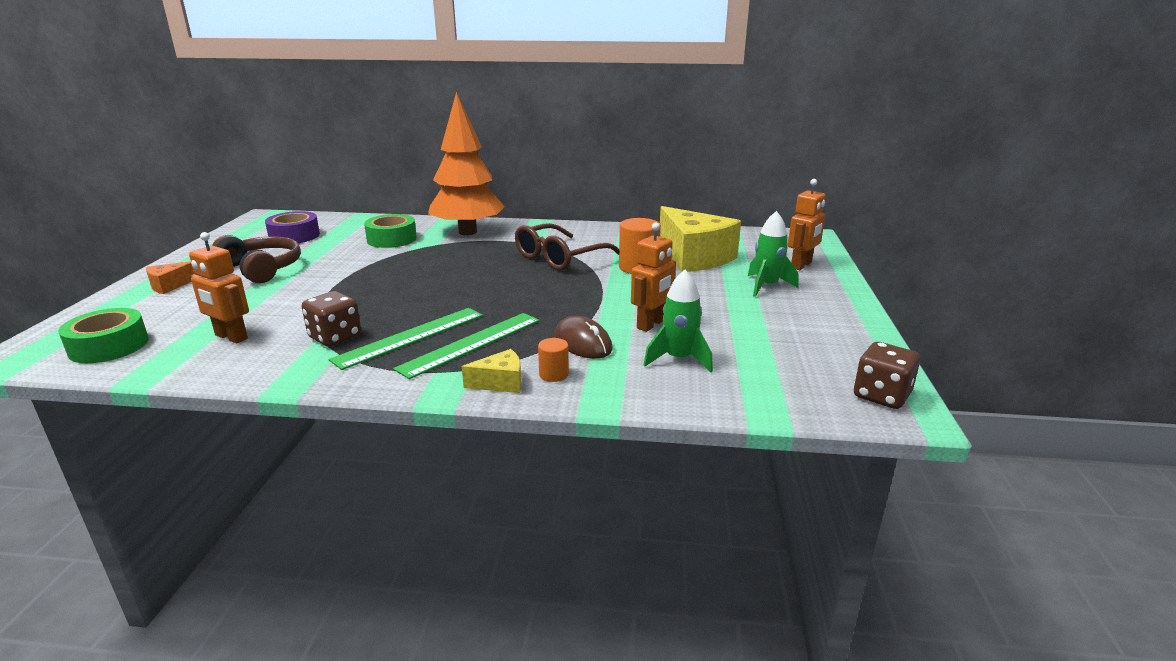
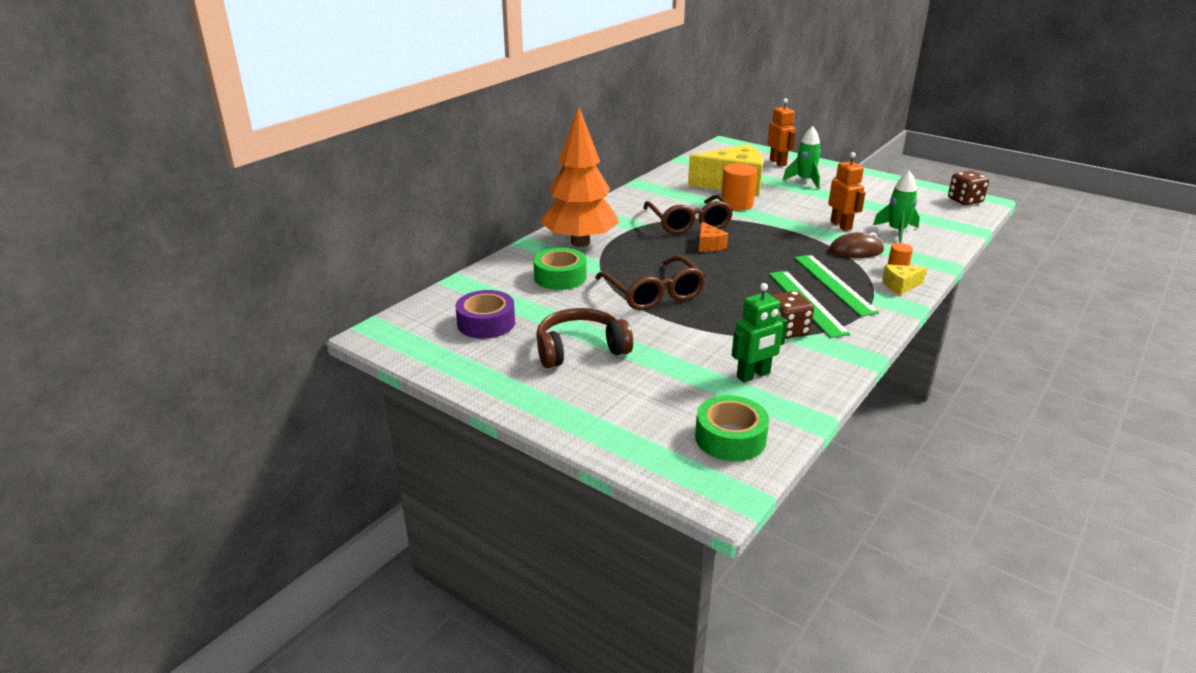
camera: 60 degrees left, 5 degrees up
(170, 285) = (582, 403): orange cheese -> orange cheese (709, 245)
(231, 337) = (753, 375): orange robot -> green robot
(383, 272) = (653, 293): none -> brown glasses
(500, 383) = (900, 286): yellow cheese -> yellow cheese turned 120 degrees counterclockwise

